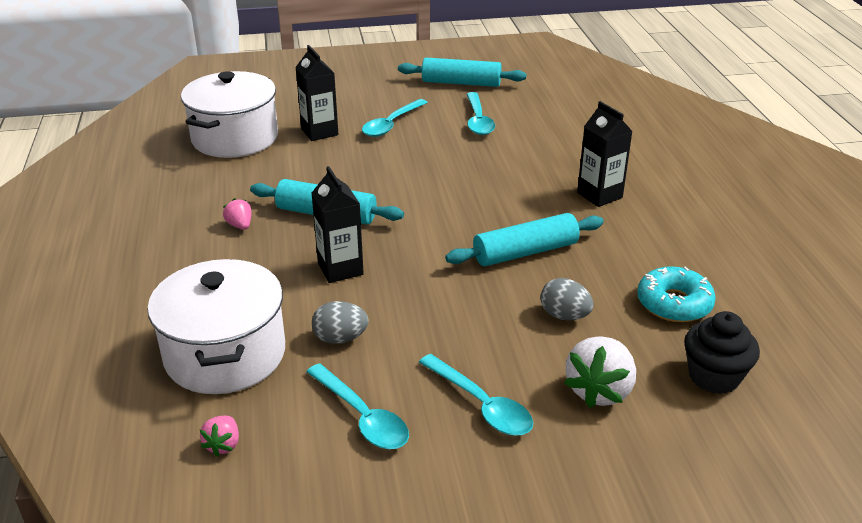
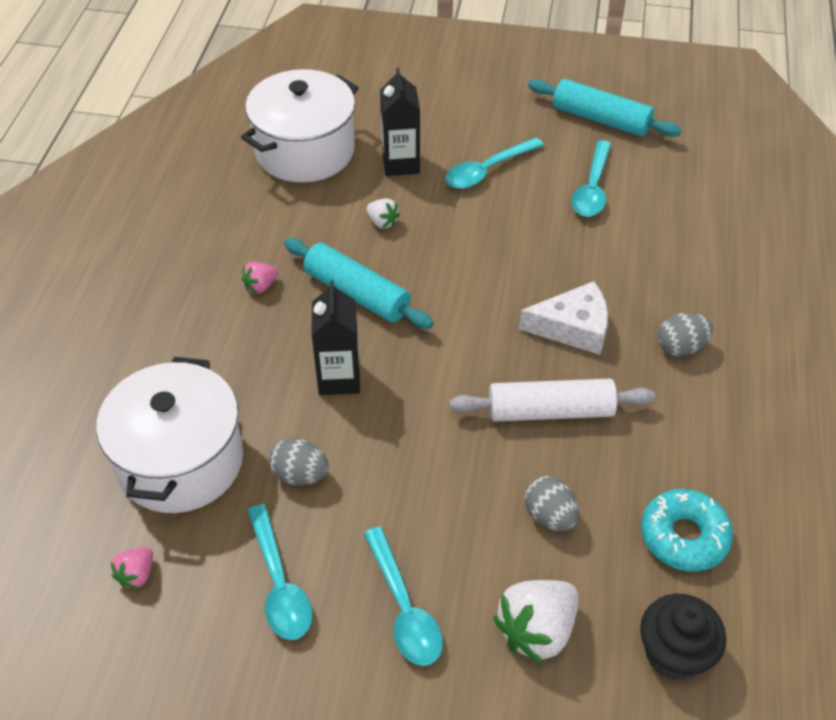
camera: 20 degrees right, 15 degrees up
(240, 225) = (261, 286): pink strawberry -> pink strawberry turned 120 degrees counterclockwise
(324, 168) = (382, 222): none -> white strawberry
(512, 200) = (573, 327): none -> white cheese
(525, 252) = (550, 411): turquoise rolling pin -> white rolling pin
(599, 195) = (680, 347): black carton -> grey egg

